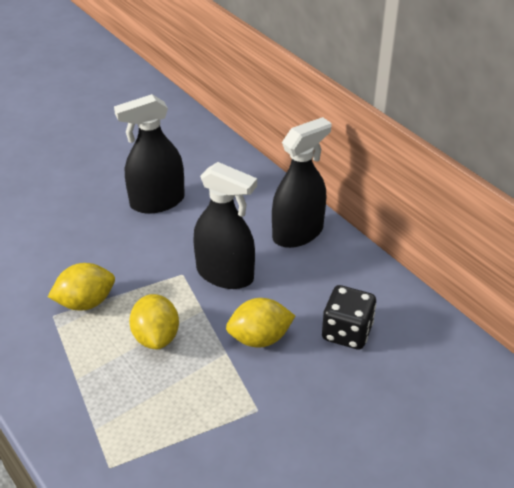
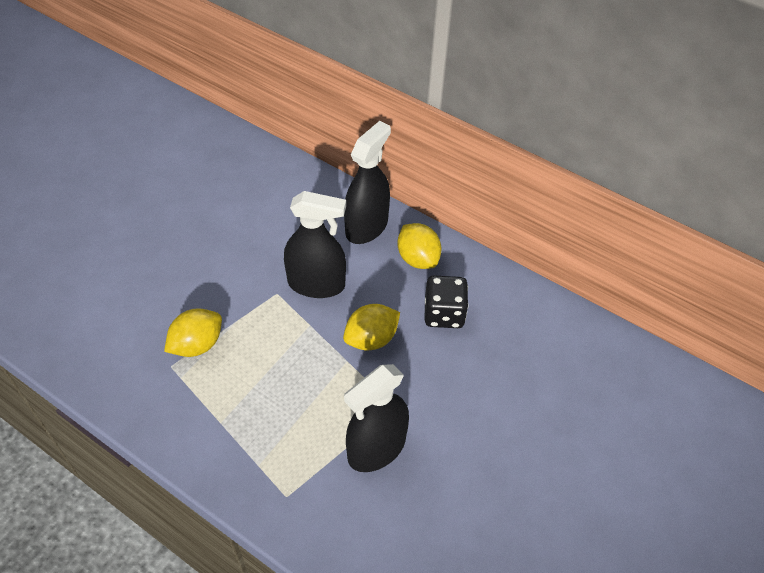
camera: 20 degrees left, 10 degrees up
(156, 337) = (278, 362): yellow lemon -> yellow lemon (418, 258)
(157, 202) = (222, 224): black spray bottle -> black spray bottle (376, 448)

